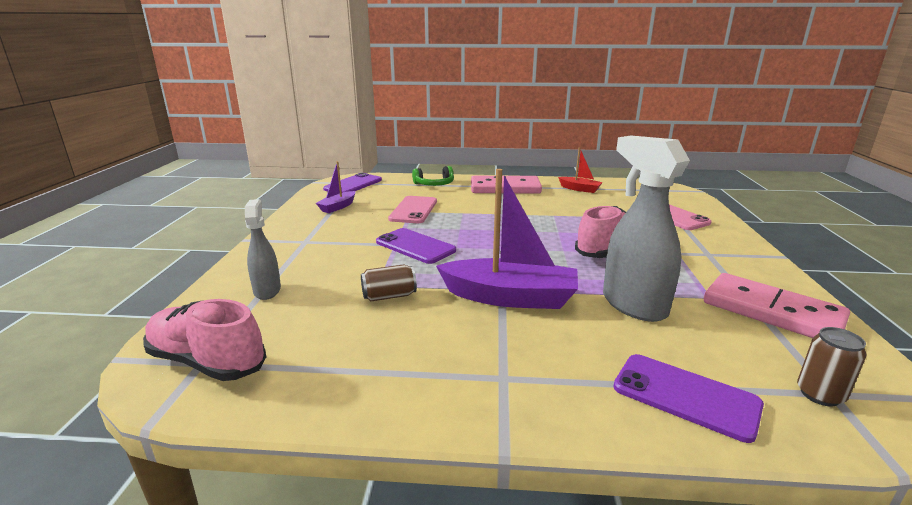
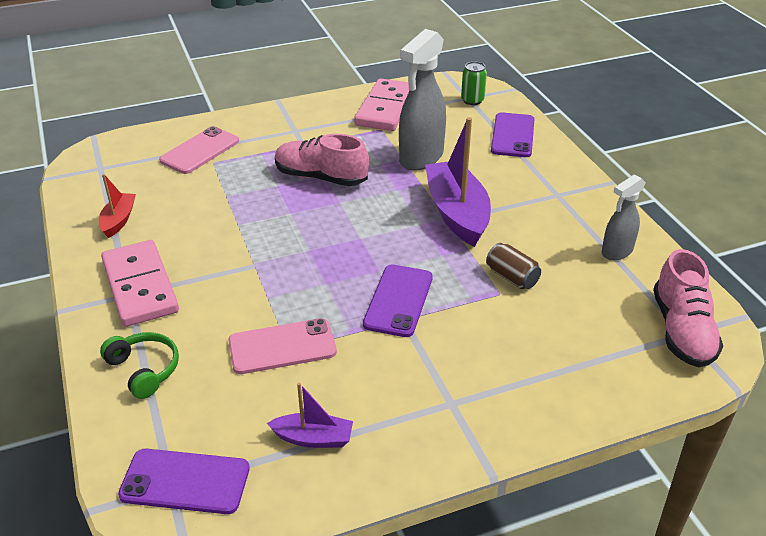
camera: 115 degrees left, 15 degrees up
(267, 290) = (574, 362): grey spray bottle -> grey spray bottle (616, 252)
(820, 394) = (472, 100): brown can -> green can

